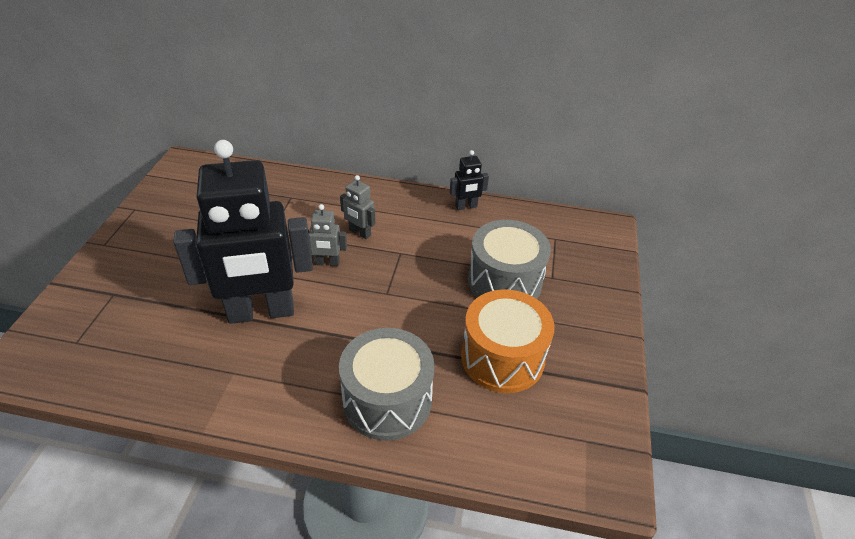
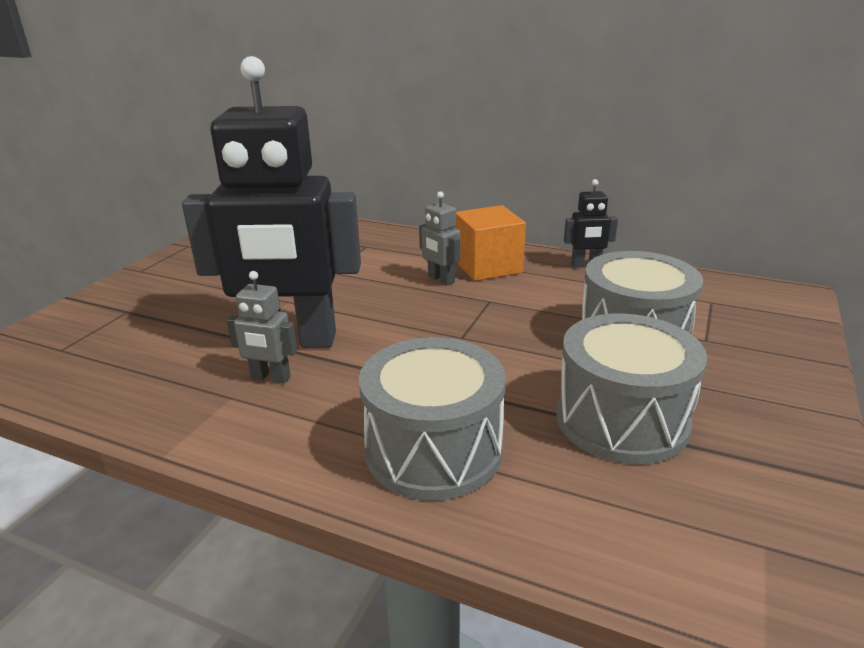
camera: 15 degrees right, 15 degrees down
(327, 263) = (391, 303): grey robot -> grey robot (270, 378)
(393, 214) = (488, 266): none -> orange cube
(502, 358) = (621, 420): orange drum -> grey drum

